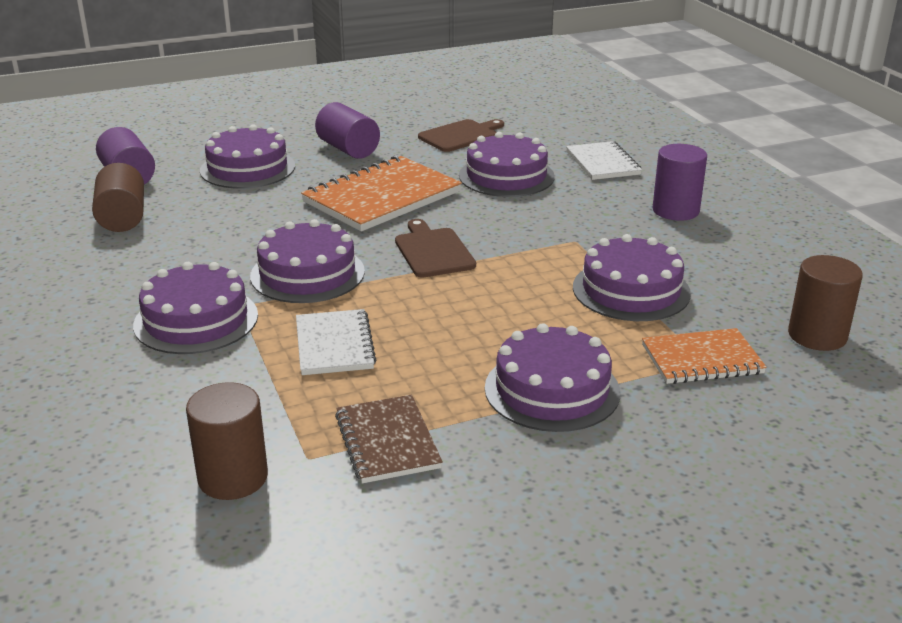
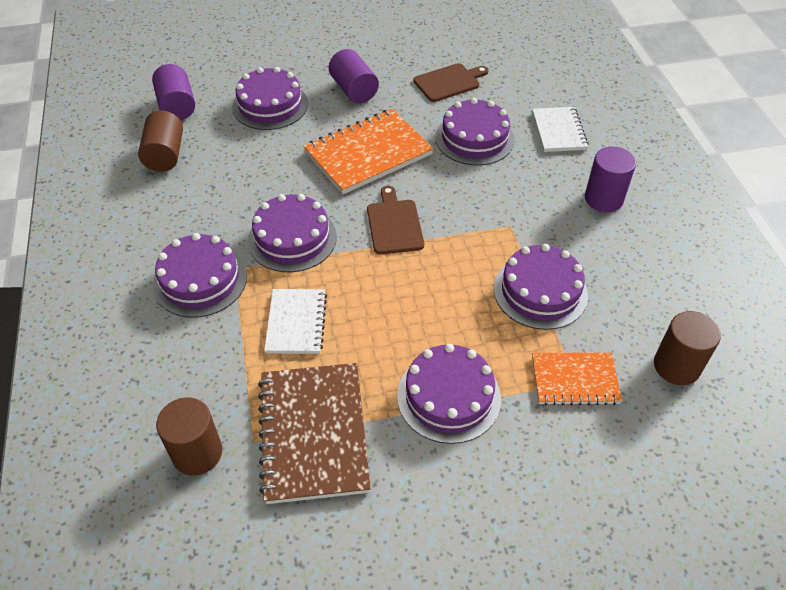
camera: 10 degrees right, 20 degrees up
(387, 441) = (314, 433): brown notebook -> brown notebook, size x1.67

